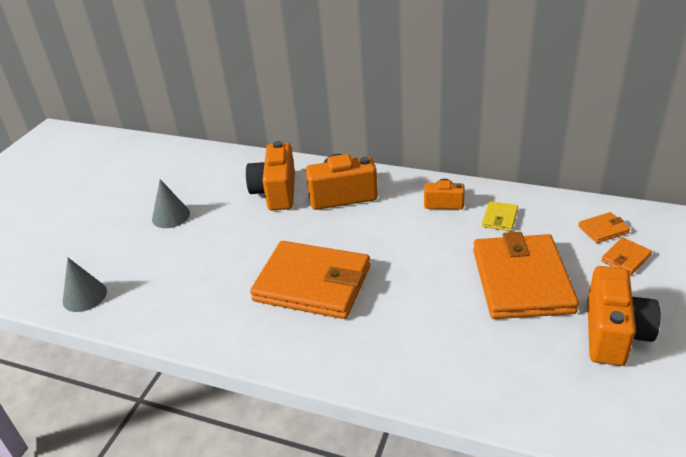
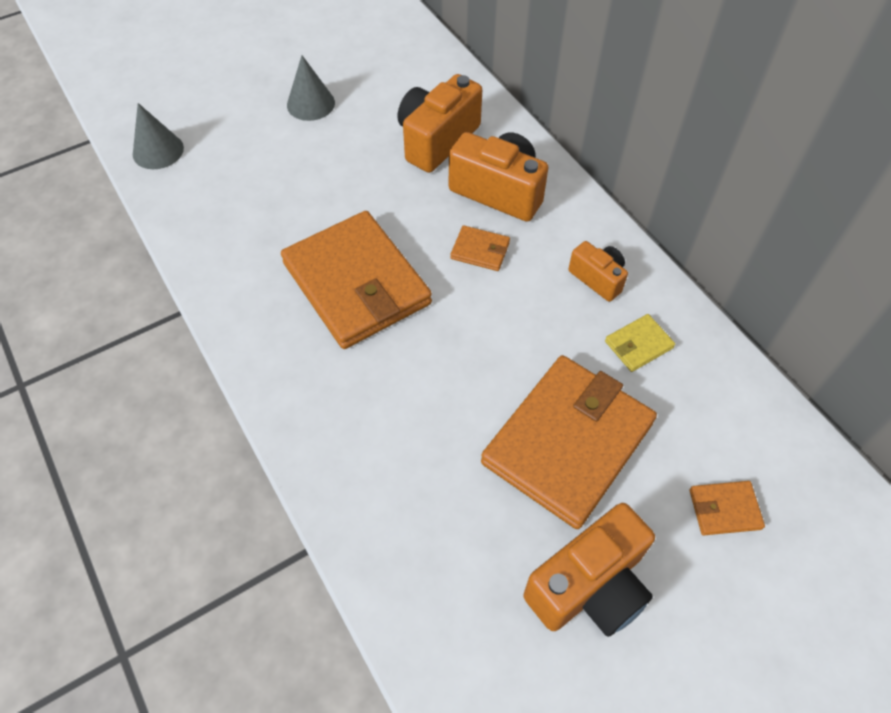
camera: 35 degrees right, 20 degrees up
(603, 229) = (745, 451): orange wallet -> orange wallet (480, 250)

